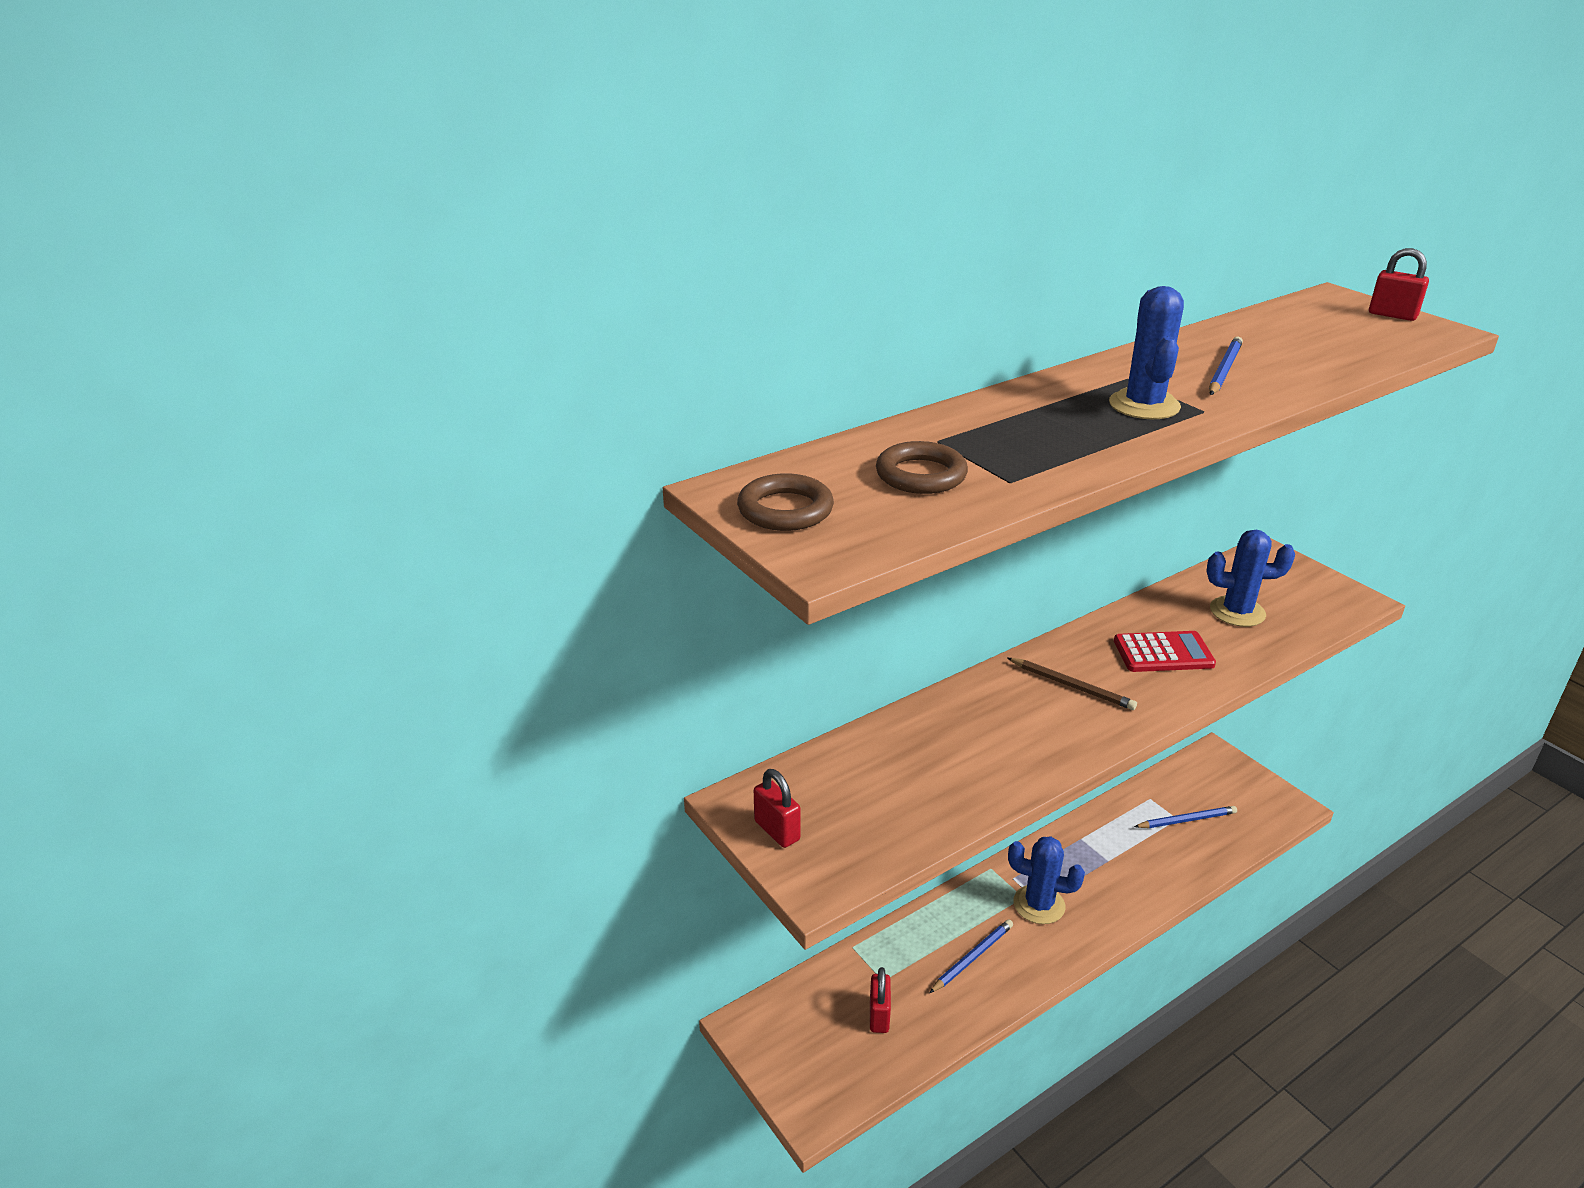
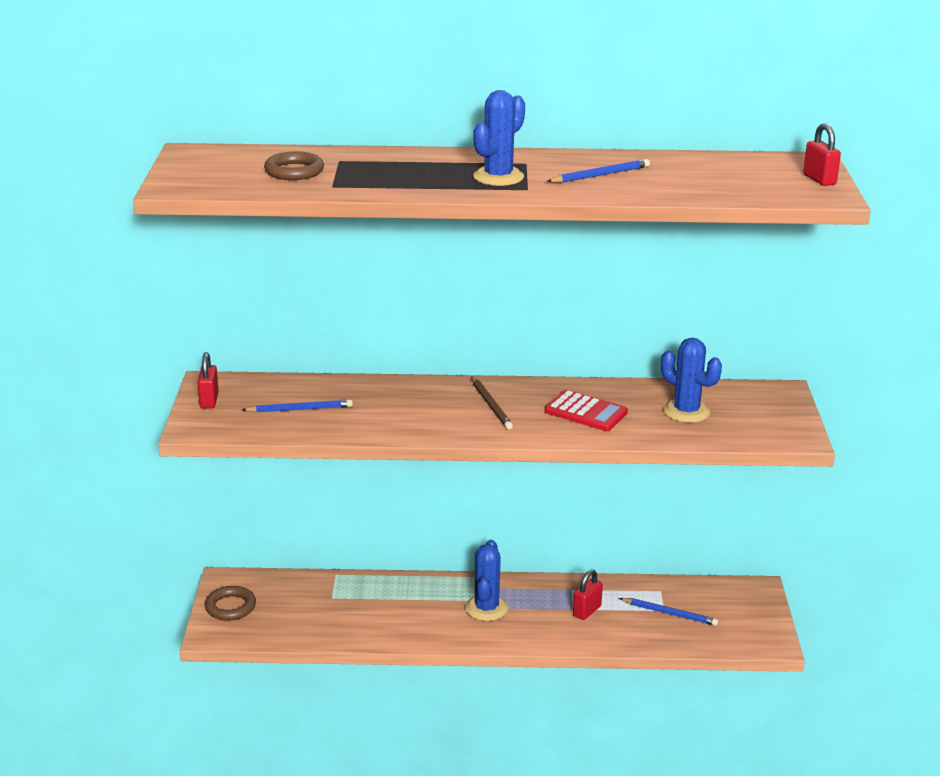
camera: 35 degrees right, 5 degrees down
(785, 510) = (197, 166): brown ring -> brown ring (230, 607)
(879, 1016) = (306, 612): red padlock -> red padlock (587, 611)
(972, 957) = (403, 612): blue pencil -> blue pencil (300, 409)
(1039, 905) = (486, 608): blue cactus -> blue cactus turned 45 degrees clockwise

